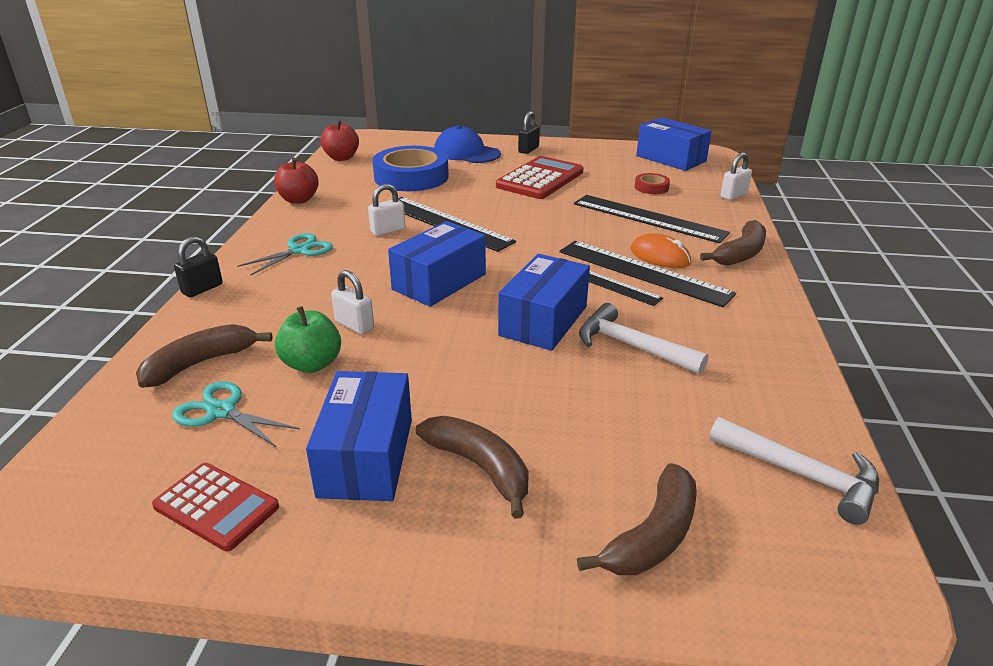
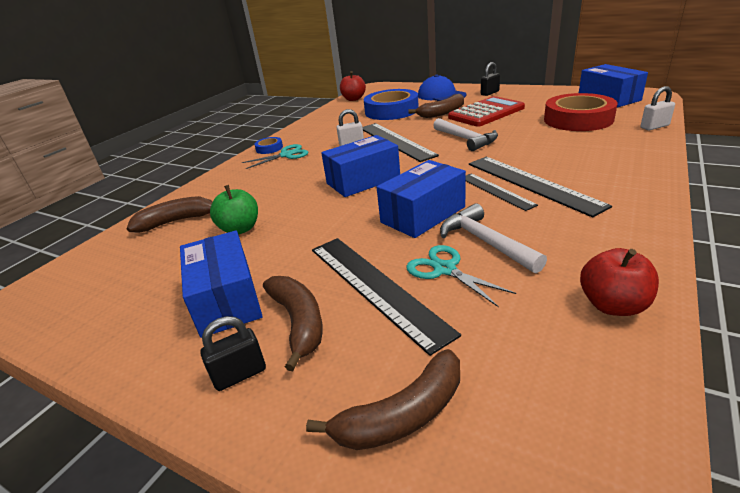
camera: 25 degrees right, 0 degrees up
(202, 289) = (213, 175): black padlock -> black padlock (240, 374)
(216, 507) = (113, 317): red calculator -> none
(221, 411) = (165, 253): turquoise scissors -> turquoise scissors (444, 269)
(263, 241) = (269, 148): none -> blue tape
(298, 200) = (308, 124): red apple -> red apple (613, 305)
(354, 325) = (285, 205): white padlock -> none
(366, 457) = (226, 299): blue box -> blue box turned 45 degrees counterclockwise
(648, 218) = (561, 142): black ruler -> black ruler (375, 287)
(651, 187) = (578, 119): red tape -> red tape, size x2.26
(660, 256) = (554, 172): orange mouse -> none
(740, 254) = (635, 173): brown banana -> brown banana (442, 113)
(802, 475) = (593, 389): white hammer -> white hammer (466, 139)

